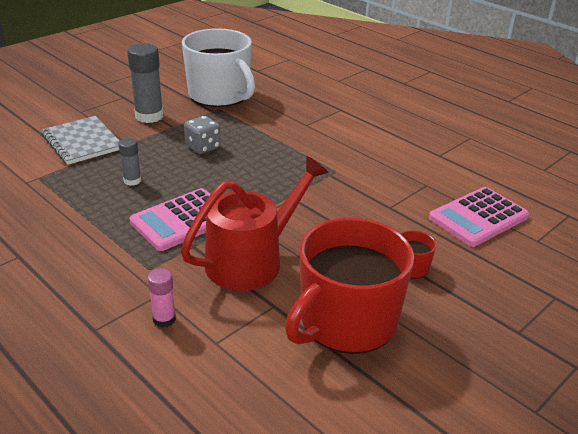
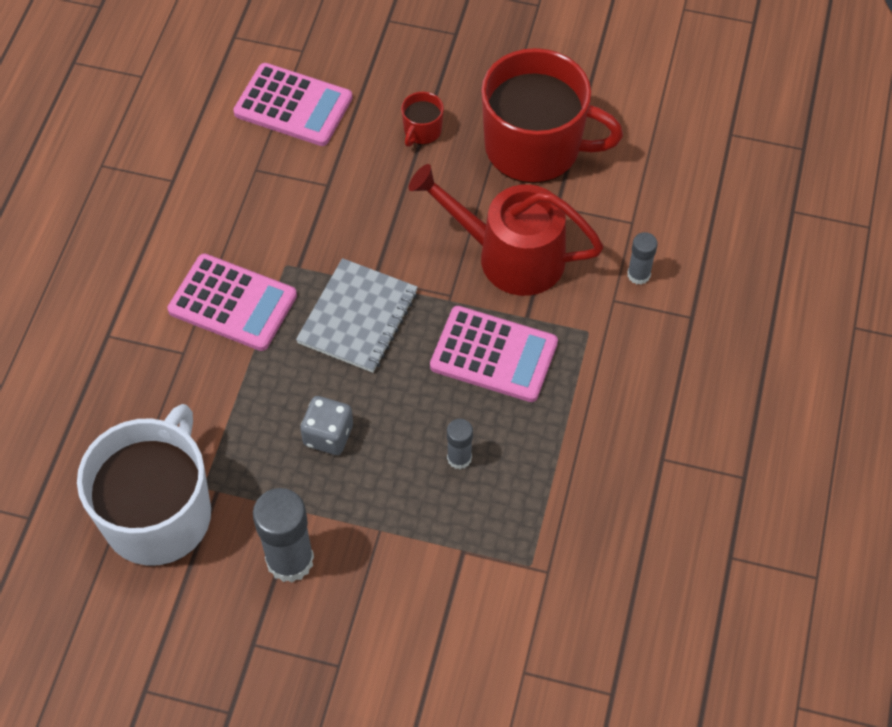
camera: 120 degrees left, 25 degrees up
(82, 142) = (417, 588): grey notebook -> grey notebook (358, 317)
(164, 319) = (638, 275): pink glue stick -> grey glue stick
(325, 147) = (233, 303): none -> pink calculator

